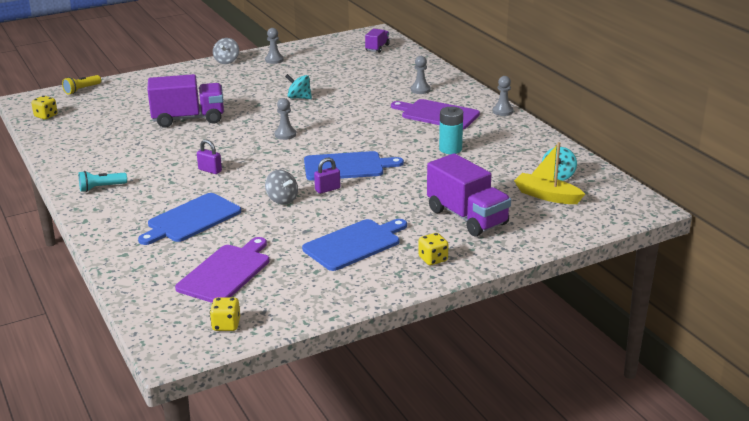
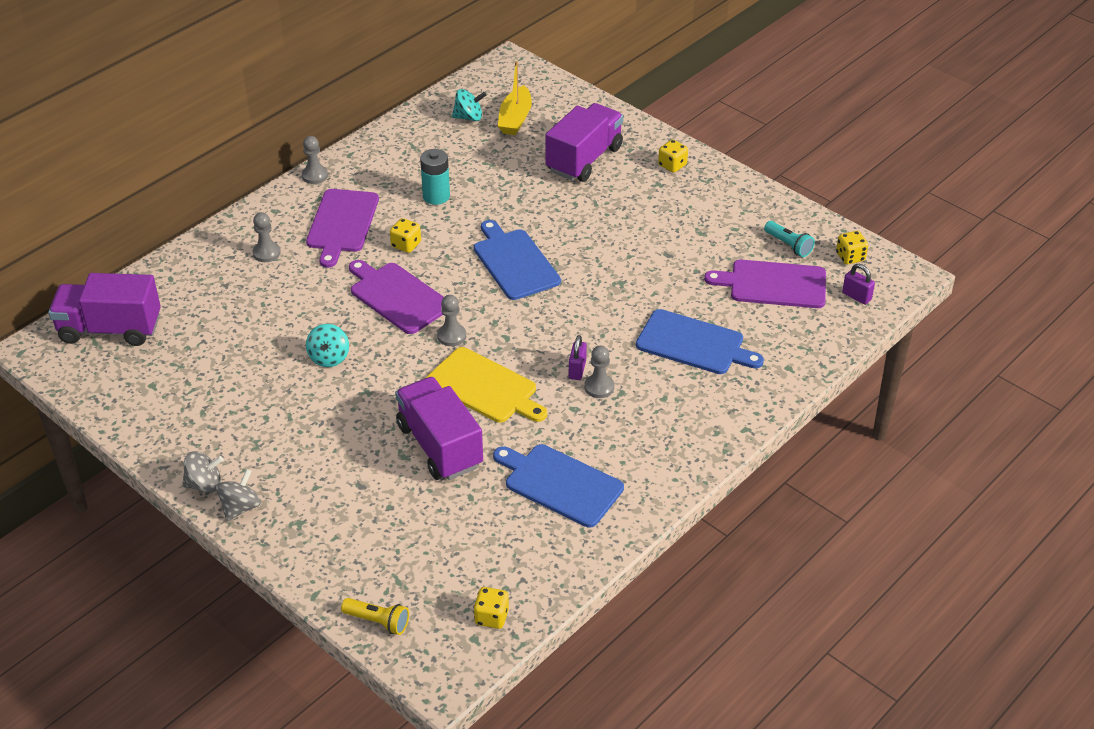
camera: 110 degrees left, 15 degrees up
(101, 188) = (667, 449): turquoise flashlight -> turquoise flashlight (788, 245)
(225, 138) = (485, 387): none -> yellow cutting board
(274, 60) = (187, 429): grey pawn -> grey pawn (599, 387)
(282, 200) = (615, 289): grey spinning top -> grey spinning top (240, 507)
(327, 189) = (575, 263): purple padlock -> purple padlock (856, 296)
(341, 123) = (397, 296): none -> purple cutting board
(354, 244) = (674, 217): blue cutting board -> blue cutting board (560, 484)
(377, 48) = (110, 329): purple truck -> purple truck, size x1.95
(397, 132) = (406, 245): none -> yellow dice

